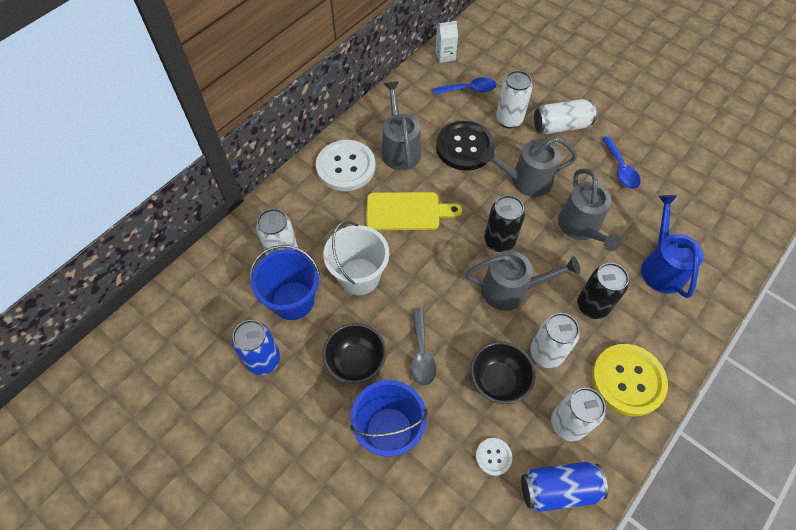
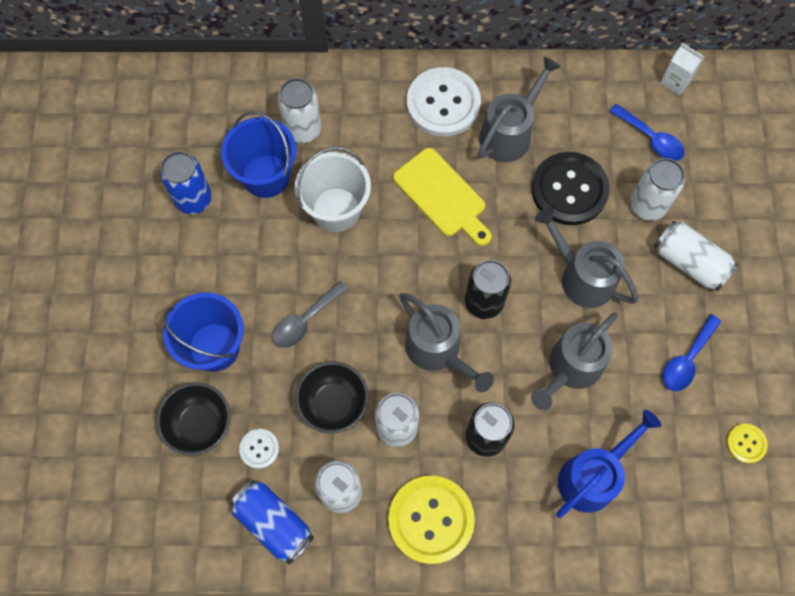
camera: 50 degrees right, 10 degrees up
(356, 362) = (252, 273): black bowl -> black bowl (200, 425)
(693, 178) = (746, 443): none -> yellow button

